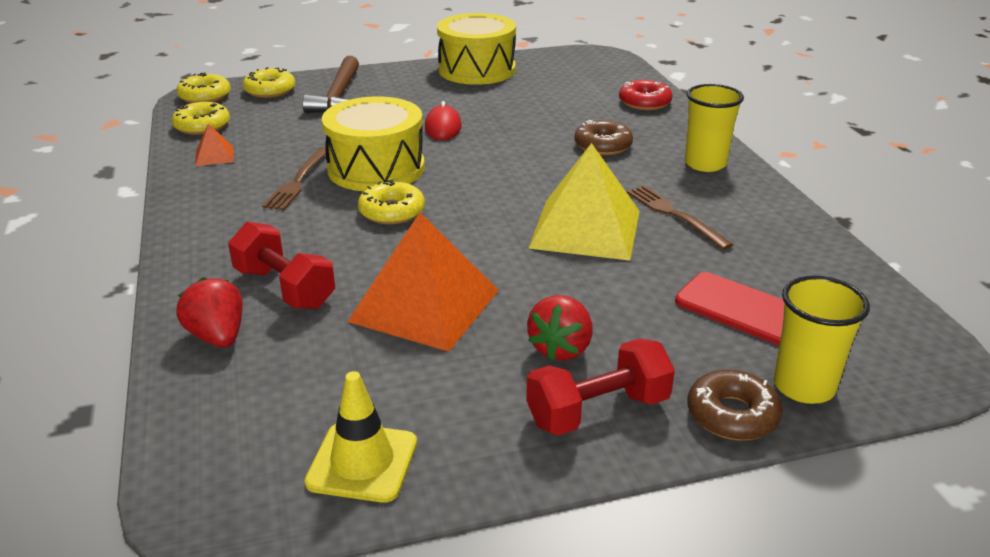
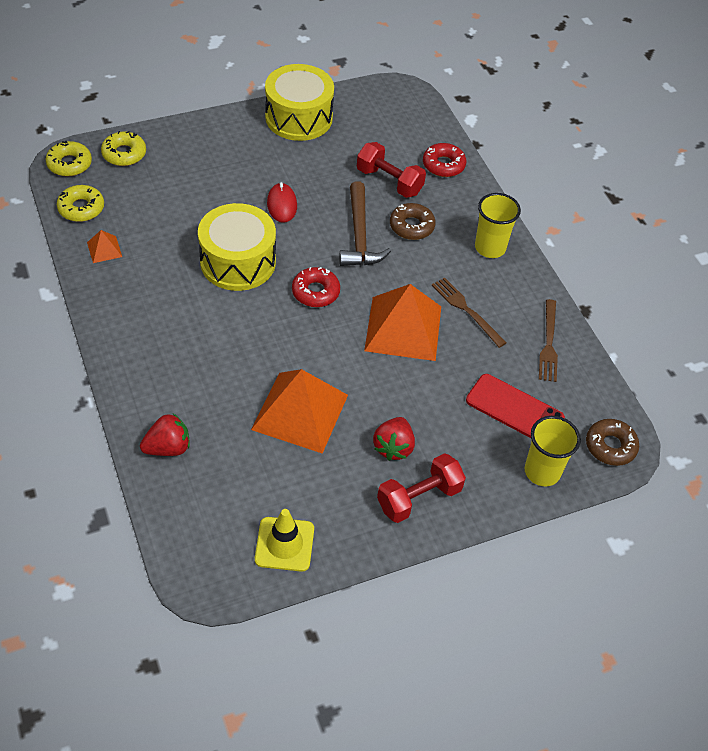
camera: 10 degrees left, 20 degrees up
(217, 337) = (168, 448): red strawberry -> red strawberry turned 105 degrees clockwise
(285, 288) = (201, 399): red dumbbell -> red dumbbell (389, 181)
(298, 181) = (180, 279): brown fork -> brown fork (548, 343)
(338, 96) = (186, 161): brown hammer -> brown hammer (359, 235)
(392, 211) = (260, 314): yellow donut -> none
(470, 195) = (315, 292): none -> red donut
(586, 229) = (403, 328): yellow pyramid -> orange pyramid
(732, 415) = (498, 496): brown donut -> brown donut (610, 446)

